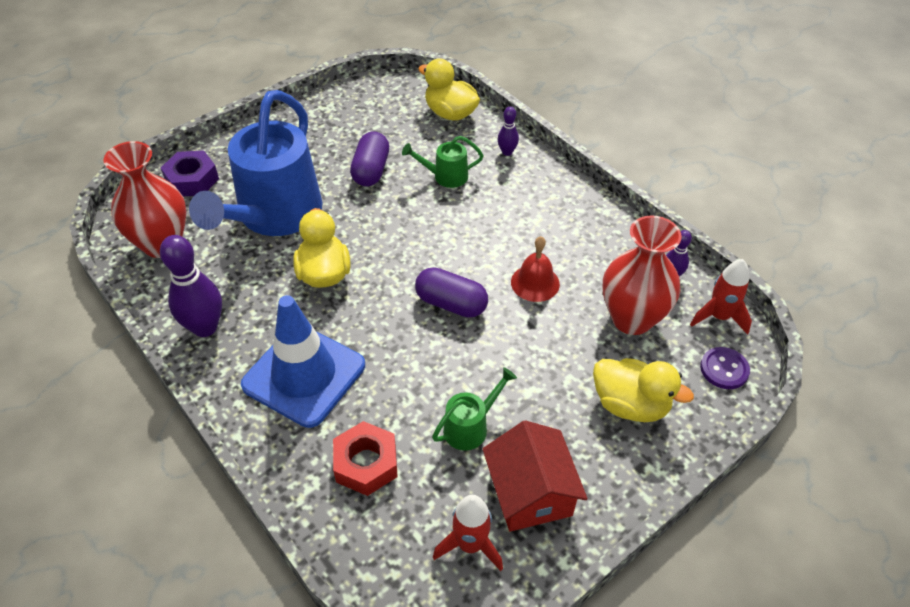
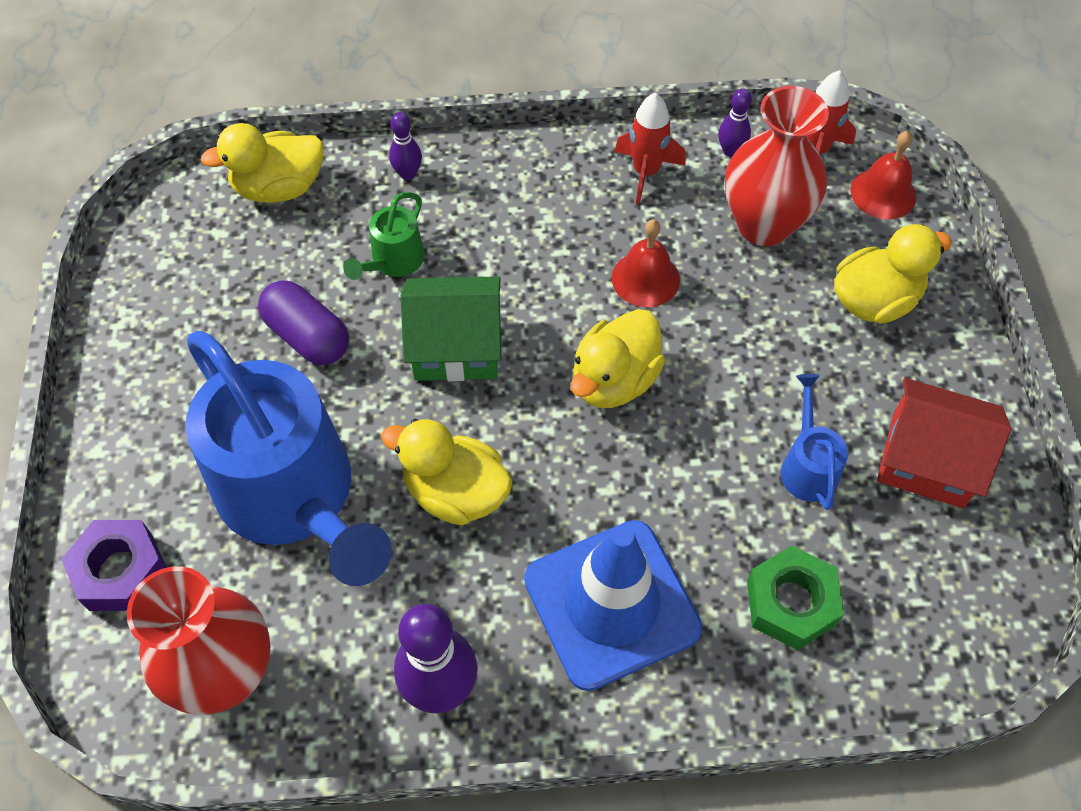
camera: 55 degrees left, 10 degrees up
(366, 464) = (791, 603): red nut -> green nut
(414, 227) = (456, 346): none -> green house
(451, 303) = (614, 380): purple capsule -> yellow duck
(470, 545) = (958, 555): red rocket -> red rocket (645, 172)
(471, 426) = (807, 465): green watering can -> blue watering can
(724, 369) = (883, 193): purple button -> red bell

